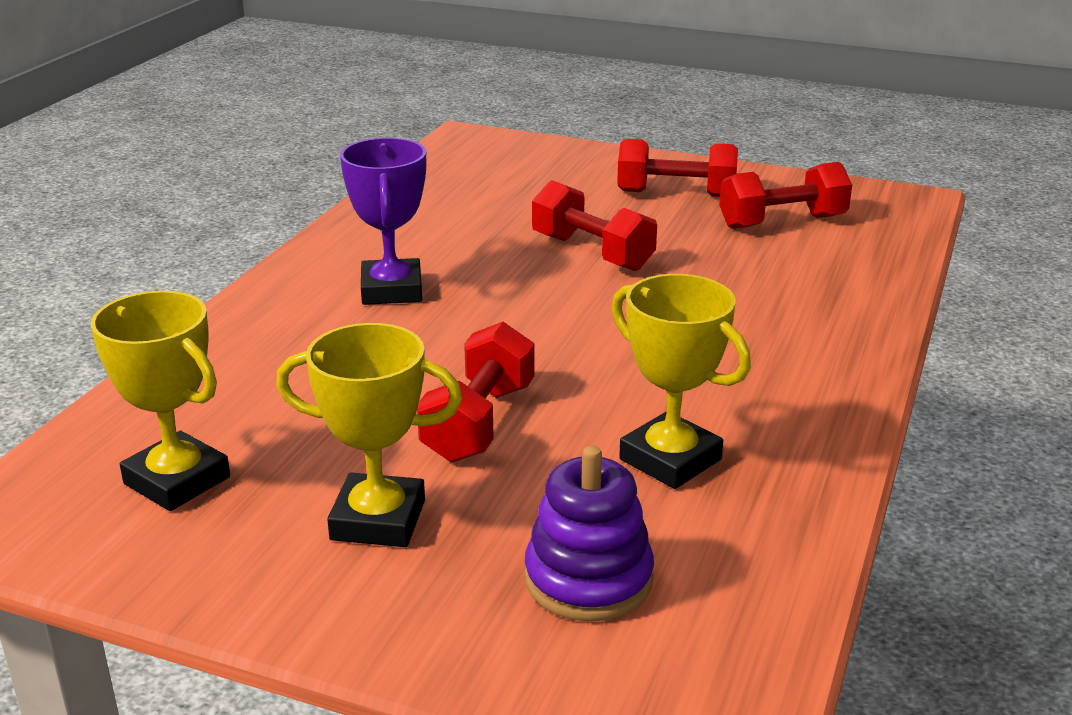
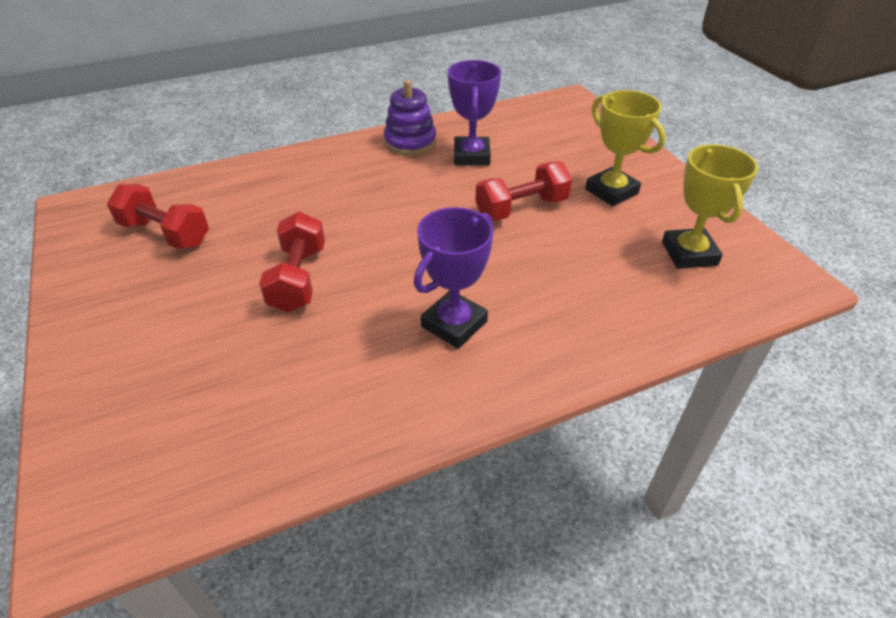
camera: 135 degrees left, 15 degrees up
(588, 579) = (559, 139): purple stacking toy -> purple stacking toy (410, 142)
(670, 459) = (471, 156): yellow trophy -> purple trophy
(676, 194) = (148, 299): red dumbbell -> none

